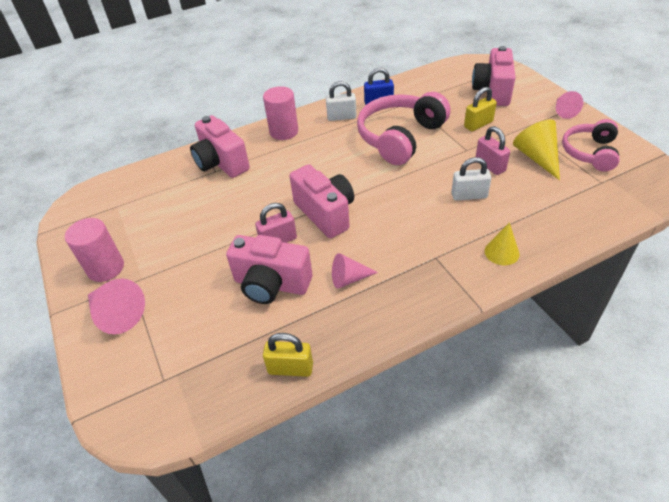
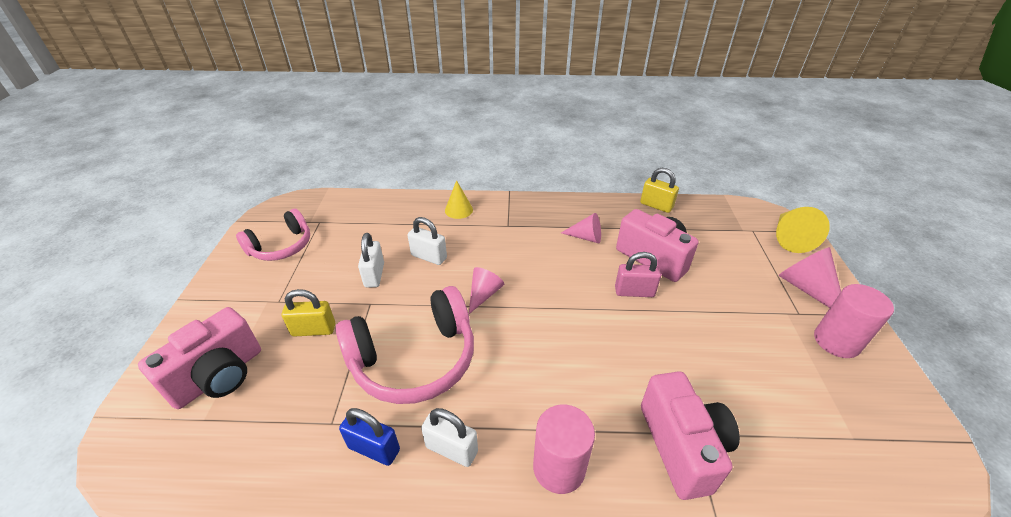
camera: 155 degrees left, 5 degrees down
(325, 213) = (572, 299): pink camera -> none
(490, 165) = (374, 275): pink padlock -> white padlock
(537, 157) = (326, 263): yellow cone -> yellow cone (789, 238)
(563, 111) = (215, 300): pink cone -> pink cone (484, 294)

